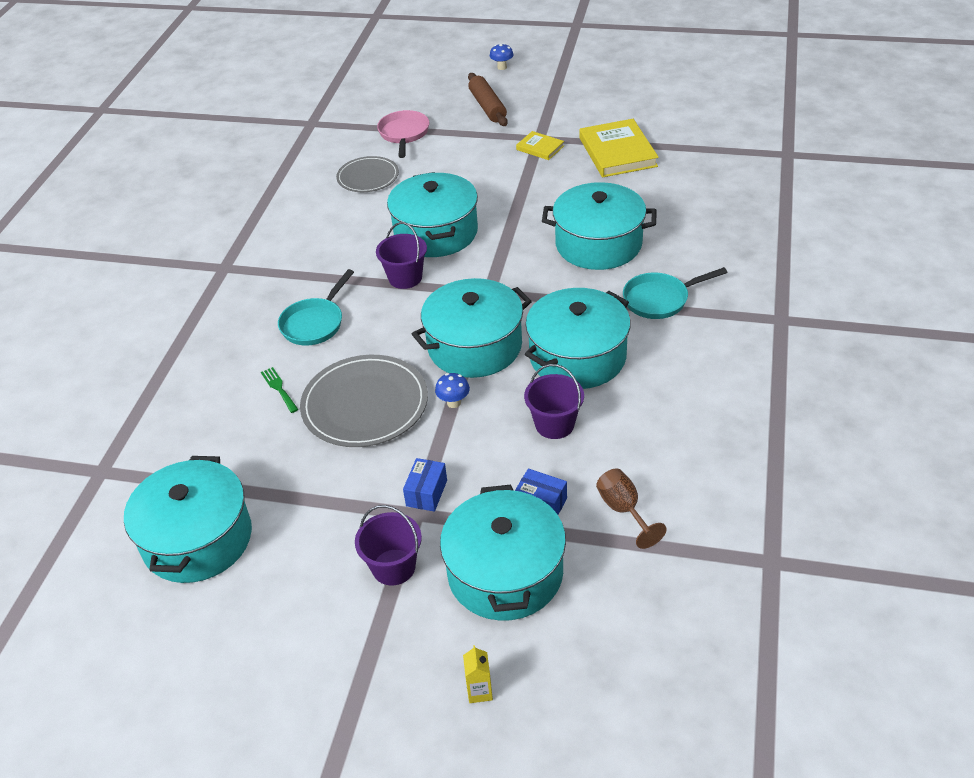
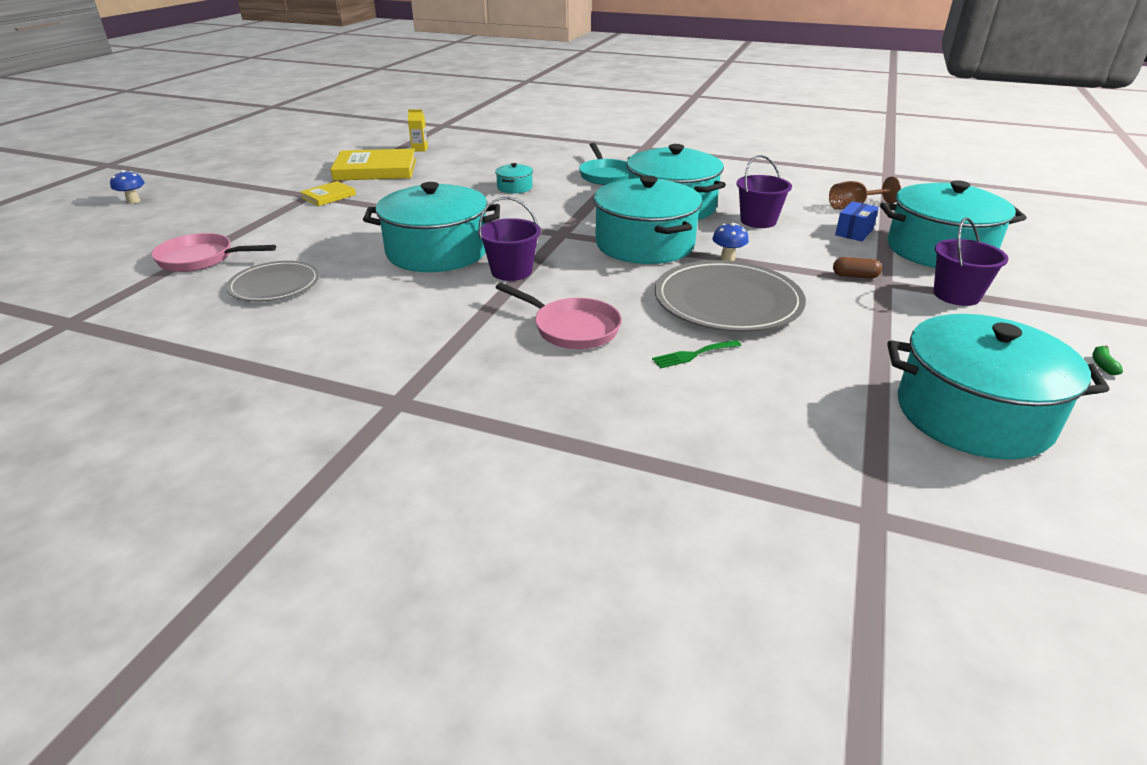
camera: 85 degrees left, 10 degrees down
(266, 648) = (1102, 365): none -> green banana
(314, 323) = (572, 328): turquoise pan -> pink pan
(426, 493) = (855, 276): blue box -> brown capsule
(479, 691) = (1069, 267): yellow carton -> yellow carton (420, 149)
(487, 107) = (209, 213): brown rolling pin -> none
(598, 244) = (515, 187): turquoise pot -> turquoise pot, size x0.42

